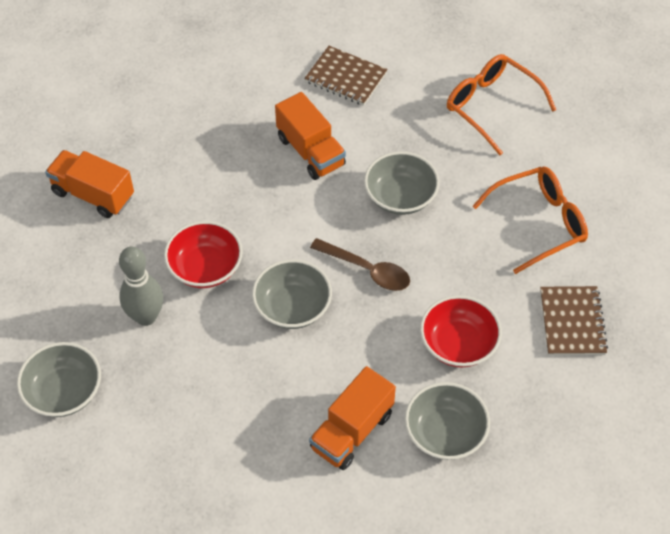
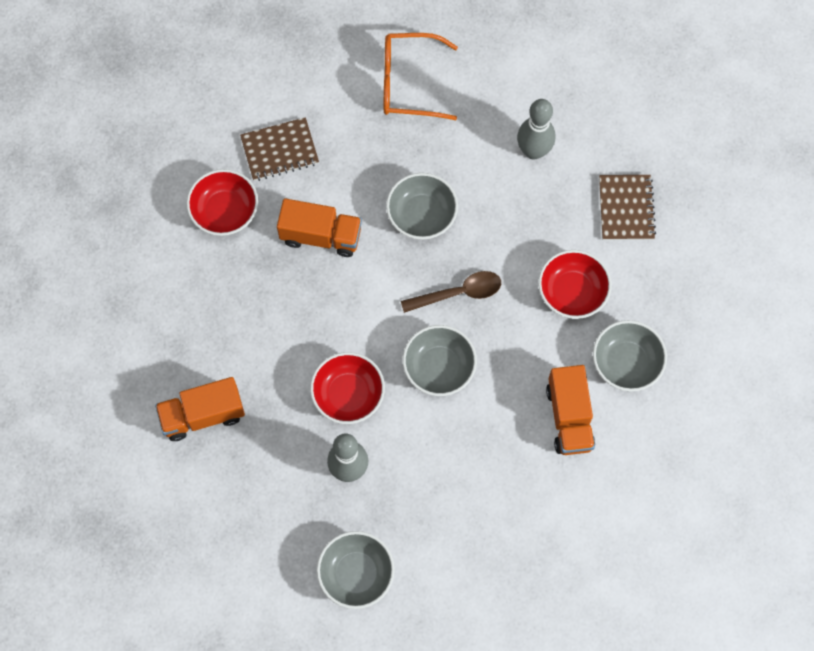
camera: 45 degrees left, 15 degrees up
(262, 85) = (225, 211): none -> red bowl
(539, 223) = (533, 151): orange glasses -> grey bowling pin
(572, 322) = (626, 208): brown notebook -> brown notebook turned 45 degrees clockwise

